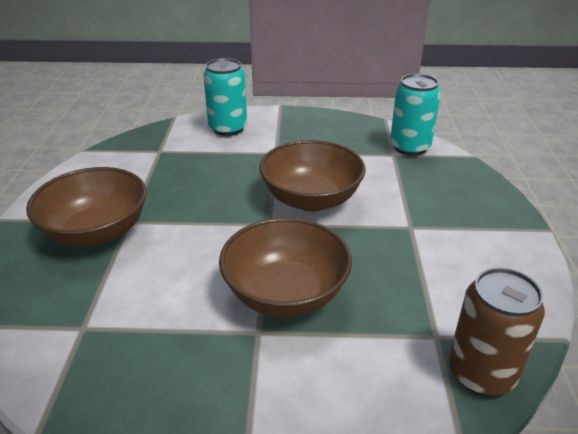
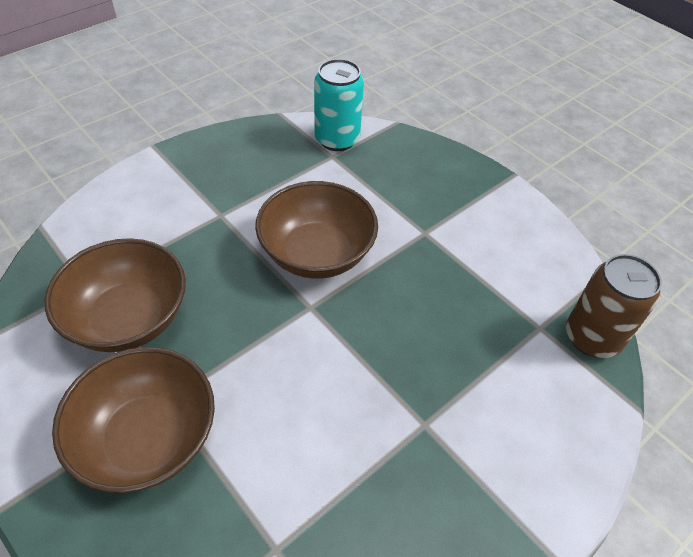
camera: 45 degrees left, 15 degrees up
(228, 128) = (129, 210): turquoise can -> none
(285, 294) = (405, 371): brown bowl -> brown bowl (128, 318)

